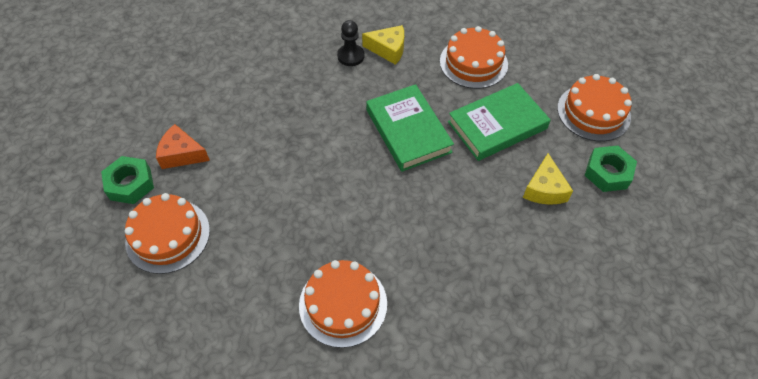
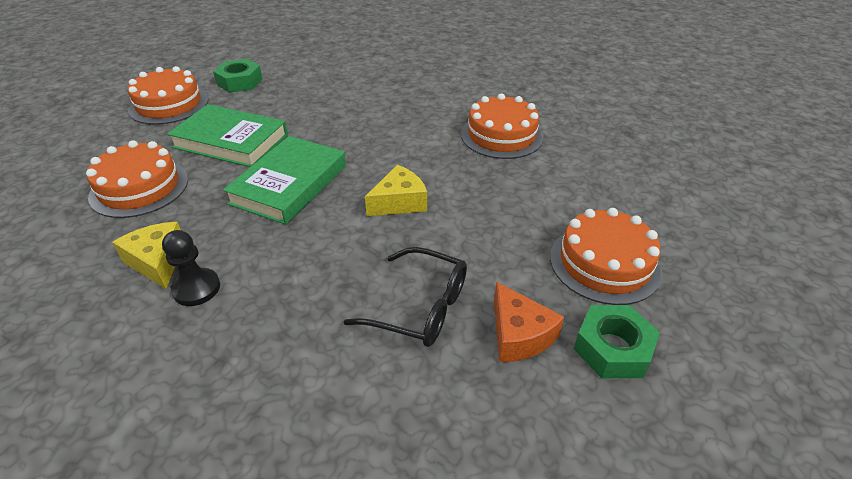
camera: 130 degrees left, 15 degrees down
(241, 129) = (421, 307): none -> black glasses
(544, 189) = (286, 99): yellow cheese -> yellow cheese (399, 202)

